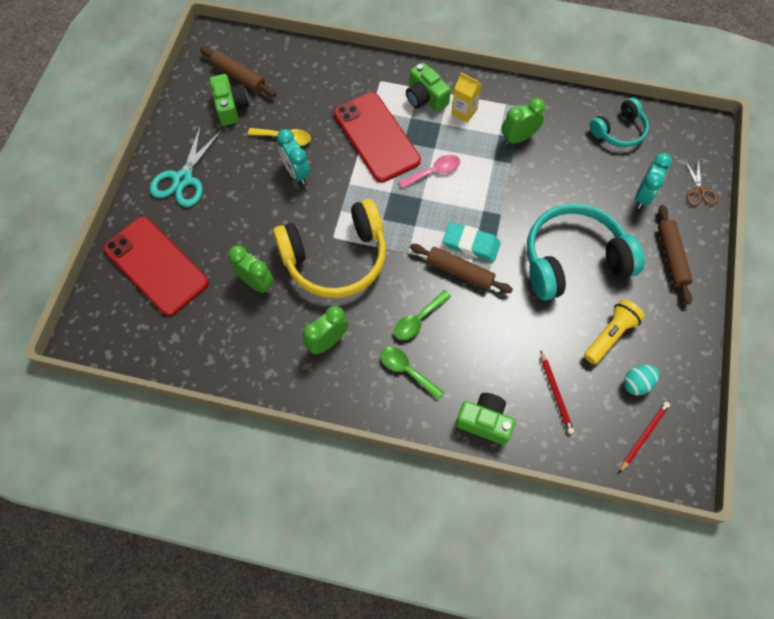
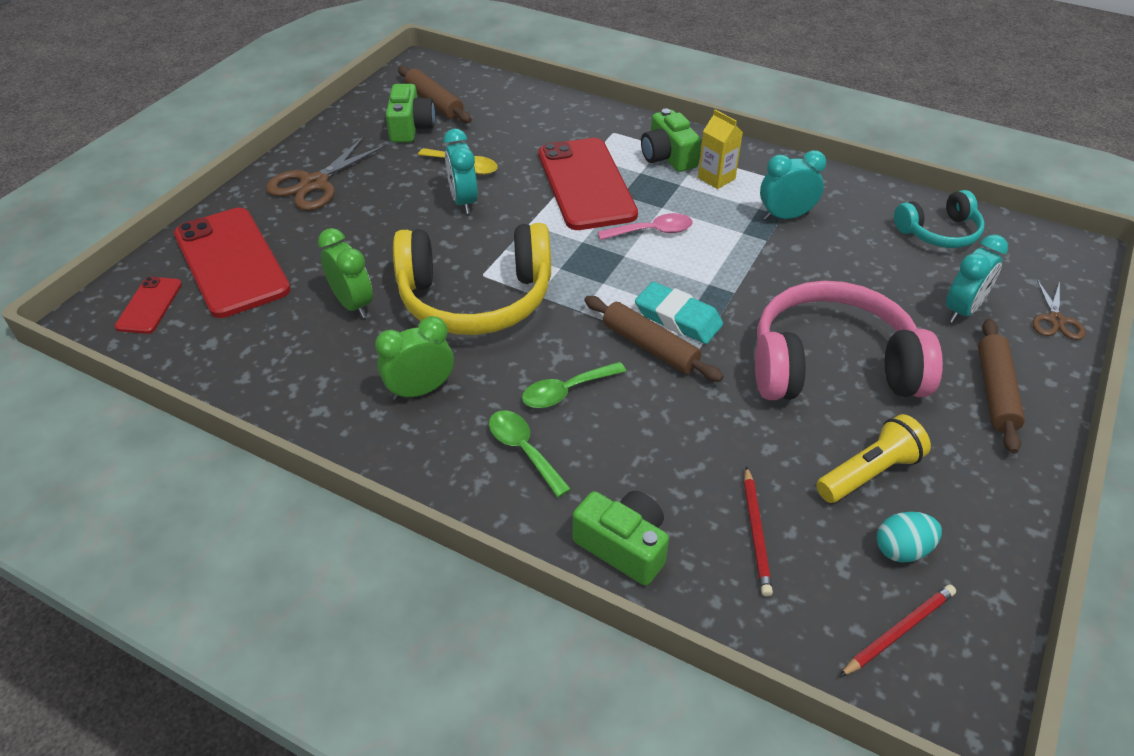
camera: 15 degrees right, 20 degrees down
(117, 317) = (149, 305): none -> red phone
(183, 179) = (314, 183): turquoise scissors -> brown scissors
(518, 138) = (785, 216): green clock -> turquoise clock
(573, 260) = (832, 365): turquoise headphones -> pink headphones

